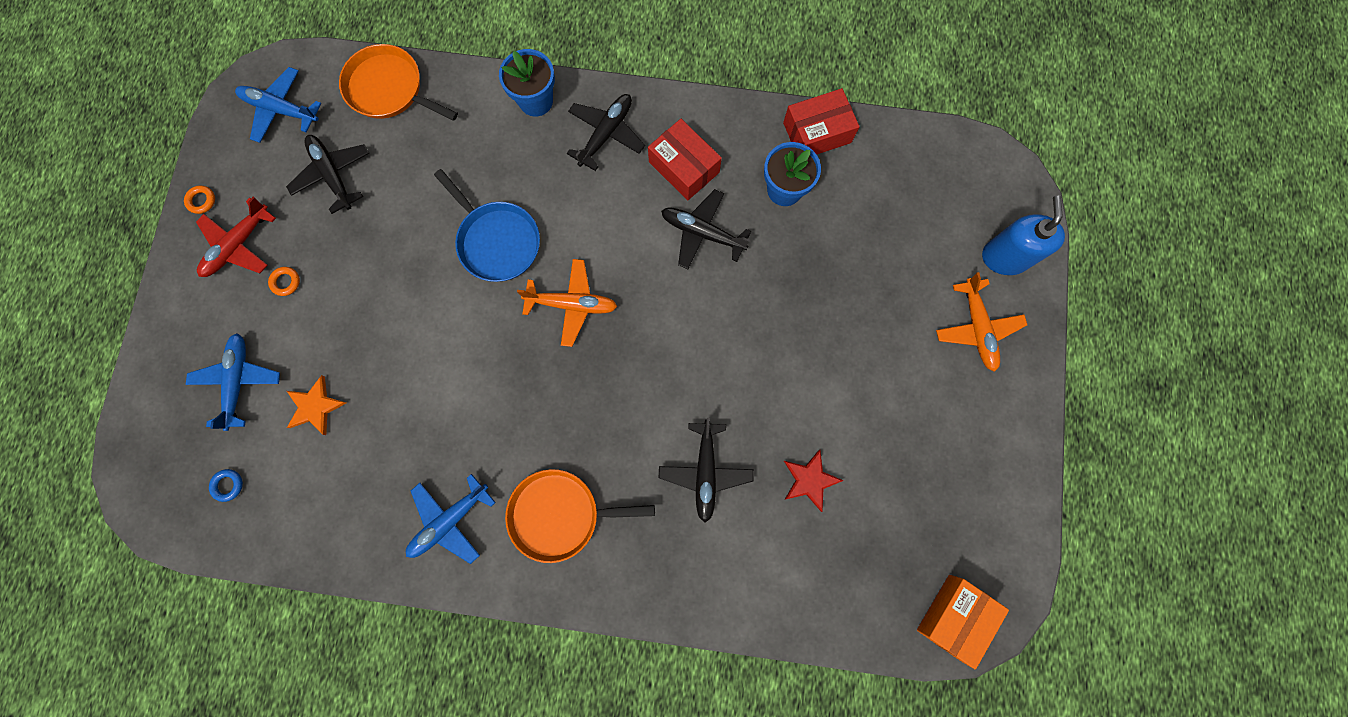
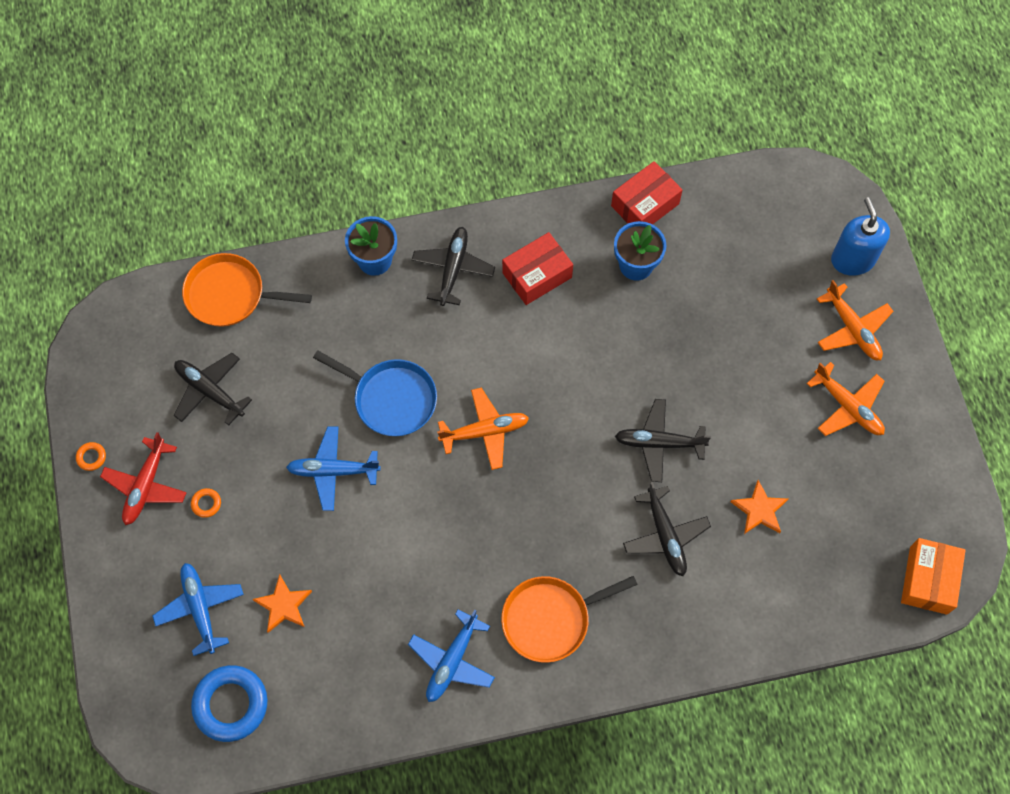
camera: 20 degrees left, 10 degrees down
(228, 485) = (231, 704): blue ring -> blue ring, size x2.37
(281, 110) = (132, 348): blue plane -> blue plane (333, 471)
(684, 167) = (537, 275): red box -> red box turned 60 degrees counterclockwise
(702, 233) = (577, 328): black plane -> black plane (658, 443)
(809, 480) = (759, 510): red star -> orange star
(941, 406) = (848, 407): none -> orange plane

